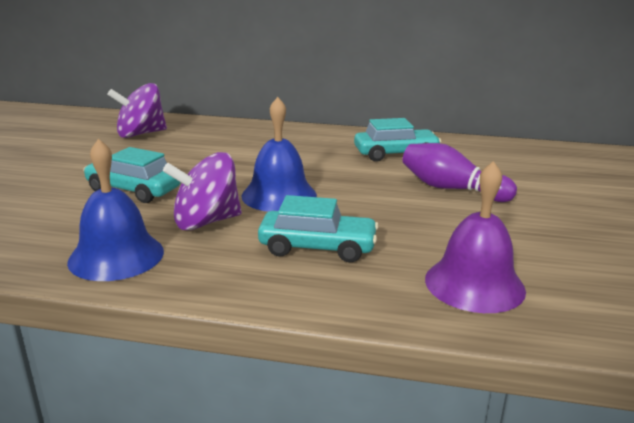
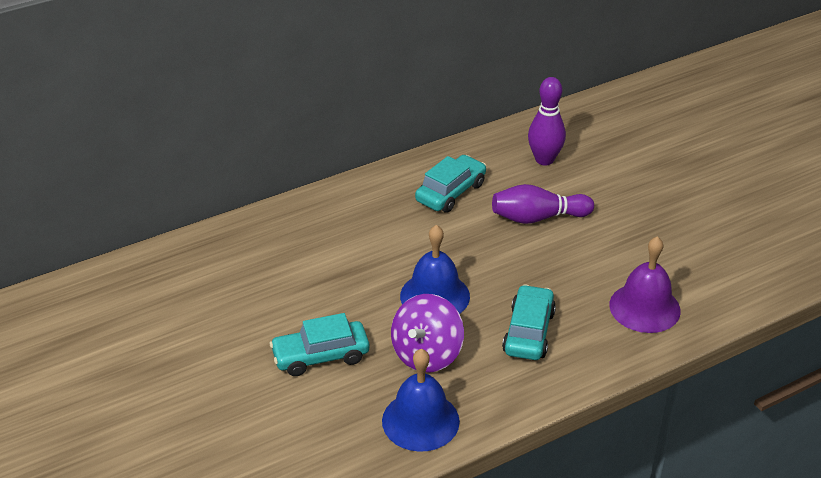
camera: 40 degrees left, 15 degrees up
(141, 134) = (196, 284): purple spinning top -> none
(317, 247) = (528, 332): turquoise car -> turquoise car turned 45 degrees counterclockwise
(512, 164) = (544, 160): none -> purple bowling pin

